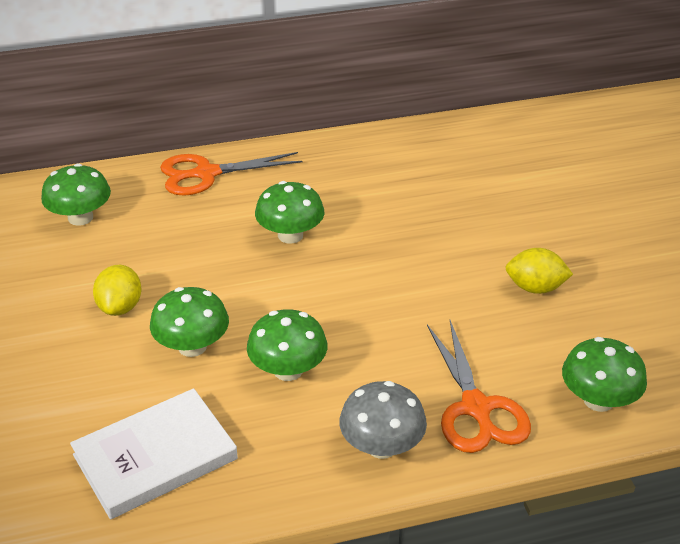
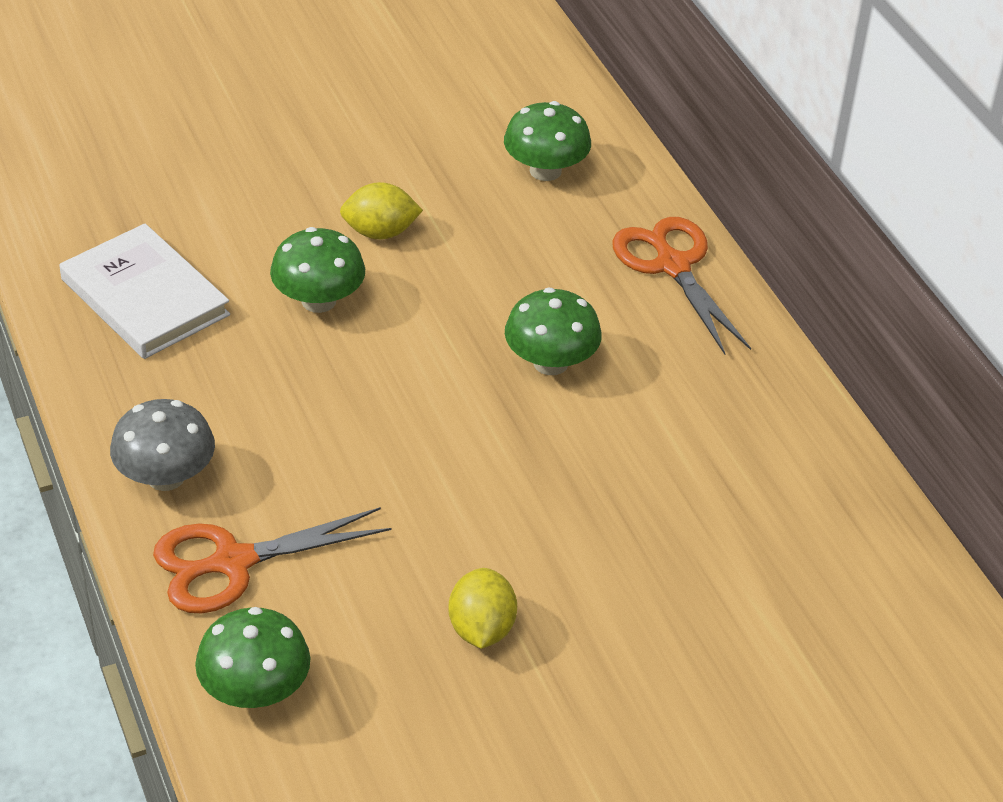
camera: 80 degrees right, 5 degrees up
(288, 370) = (286, 385): green mushroom -> none

